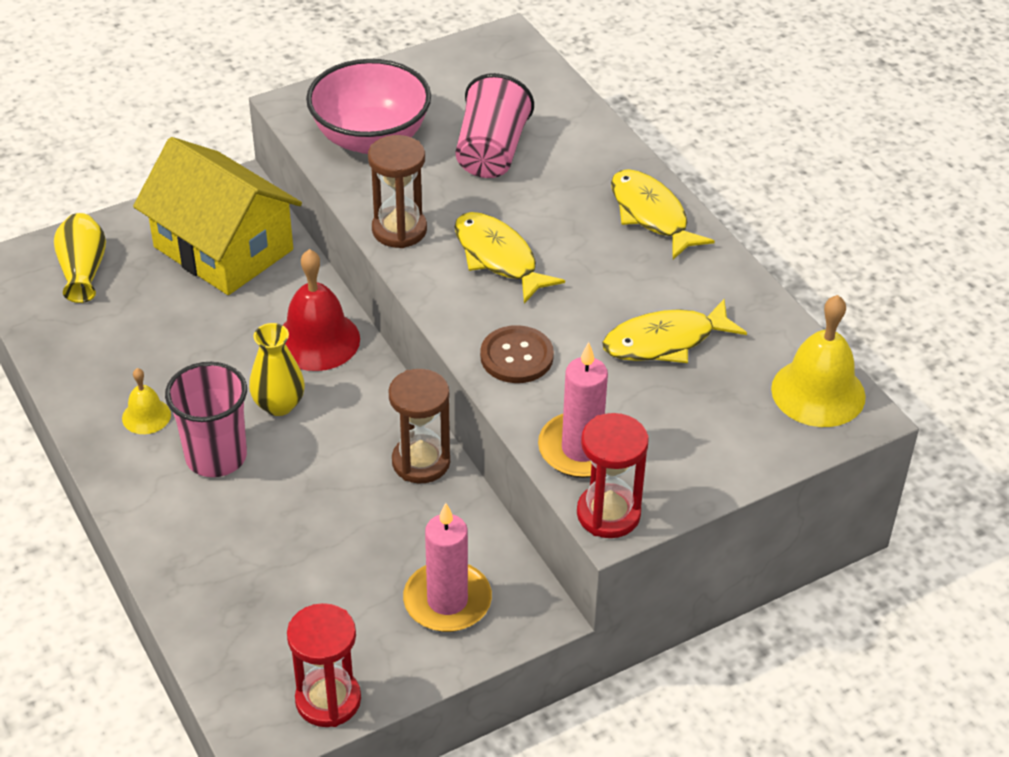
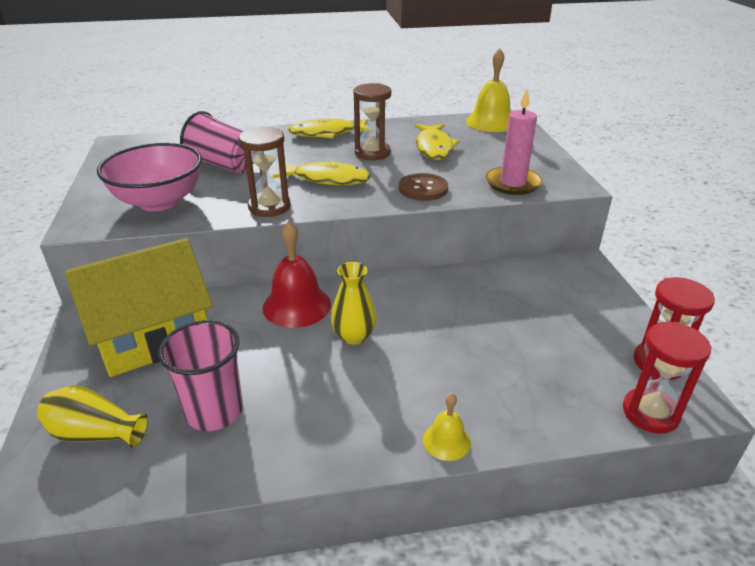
camera: 70 degrees left, 10 degrees down
(146, 416) = (324, 417): yellow bell -> yellow bell (446, 441)
(216, 456) = (394, 380): pink cup -> pink cup (214, 411)
(421, 462) = (443, 282): brown hourglass -> brown hourglass (372, 153)
(447, 601) = (570, 294): pink candle -> none
(498, 258) = (327, 179): yellow fish -> yellow fish turned 150 degrees counterclockwise
(608, 514) = (568, 185): red hourglass -> red hourglass (650, 413)

